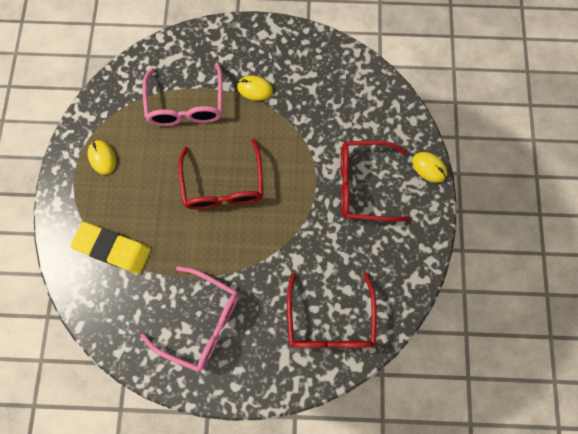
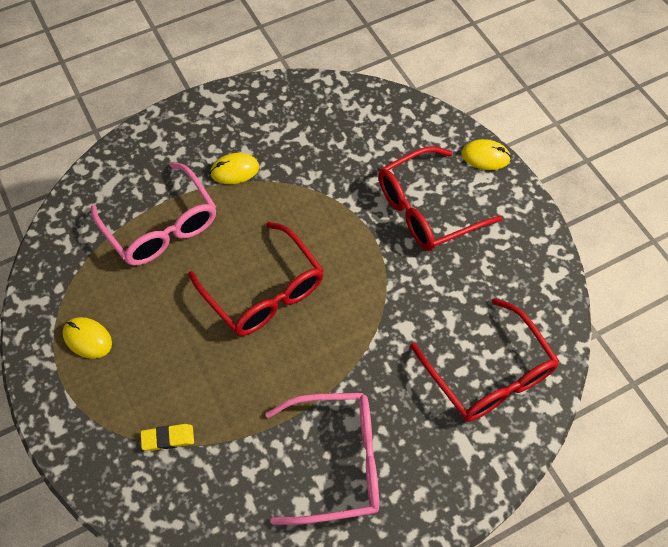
camera: 30 degrees left, 15 degrees down
(113, 248) = (168, 438): yellow eraser -> yellow eraser, size x0.48

